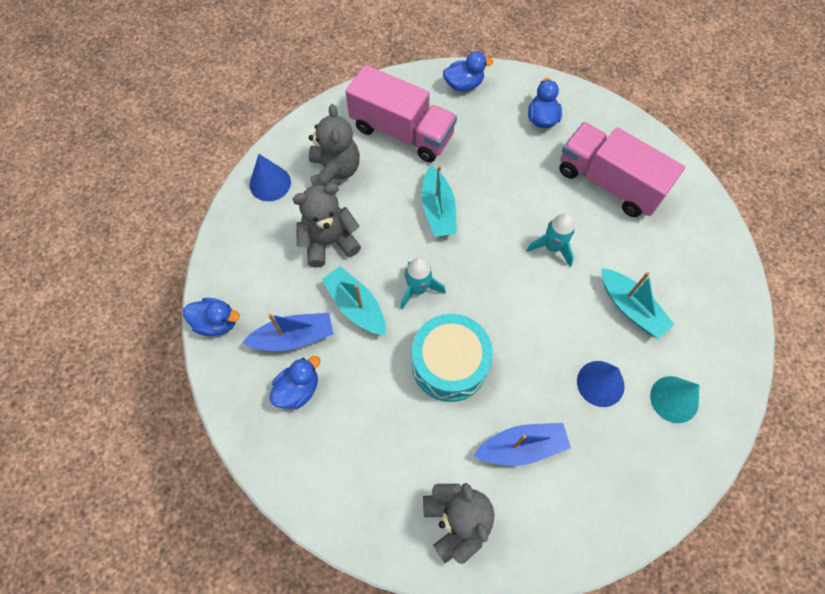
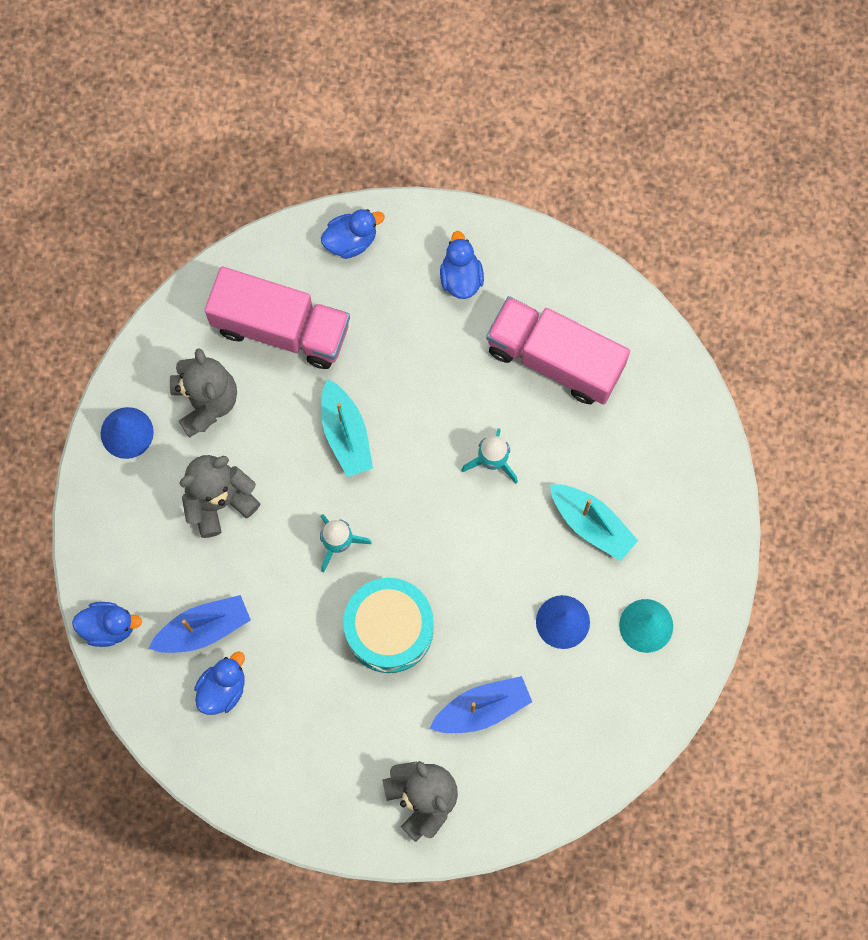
camera: 10 degrees left, 10 degrees up
(356, 306) = (268, 577): turquoise boat -> none

